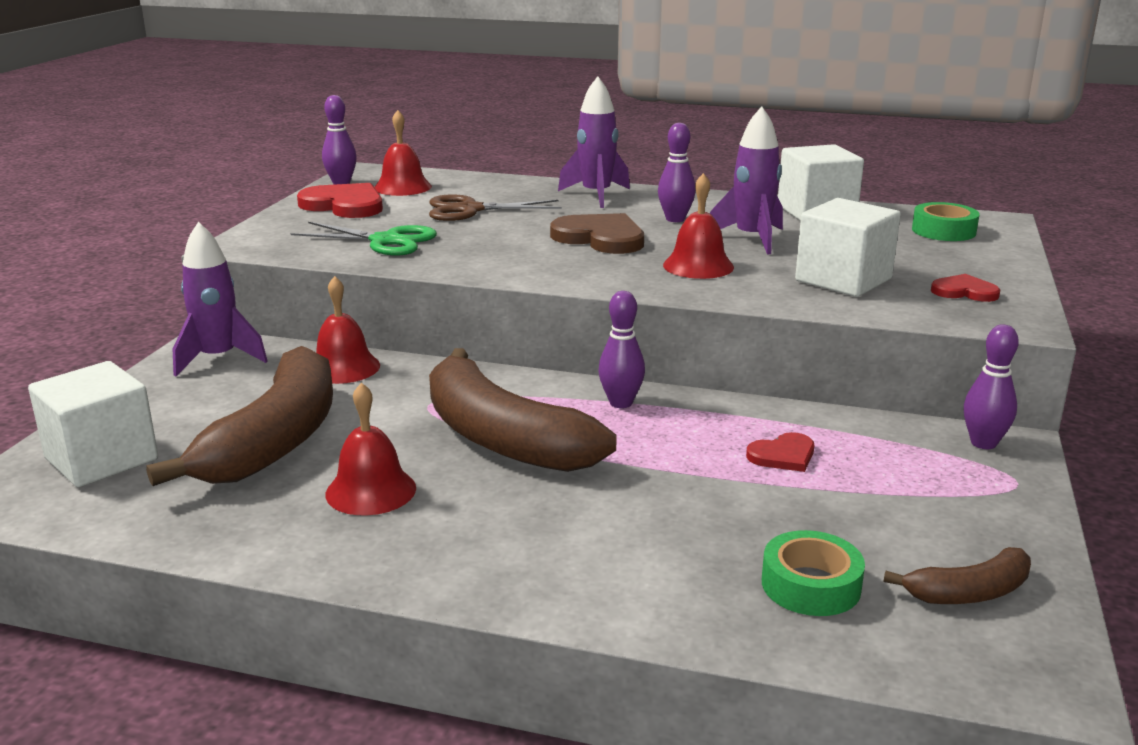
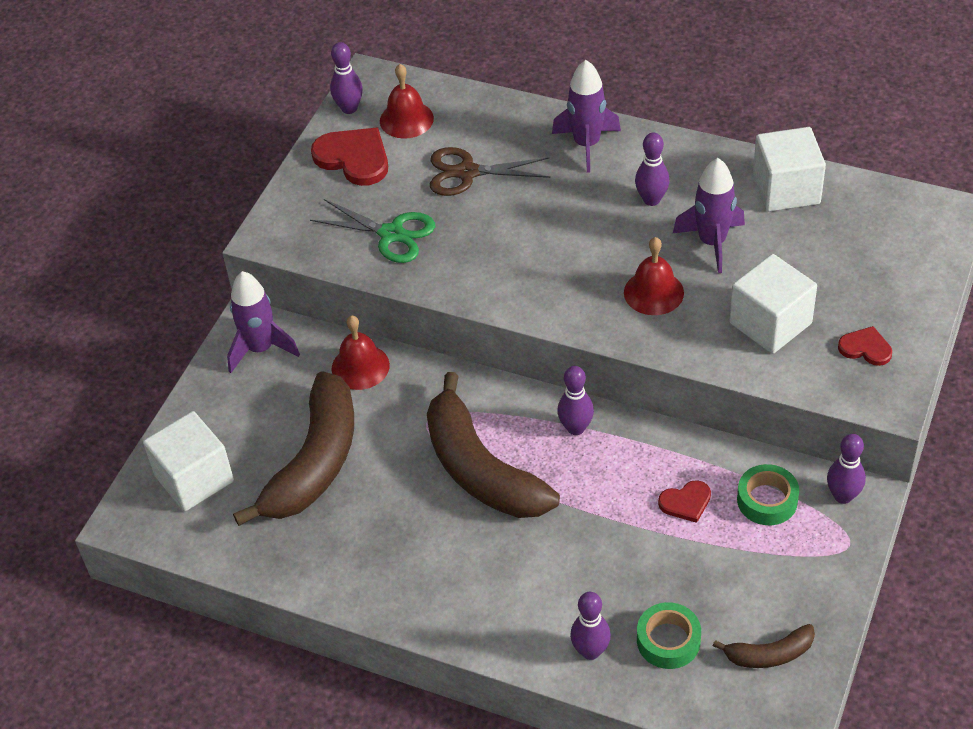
camera: 10 degrees right, 25 degrees up
(371, 491) = (385, 526): red bell -> none
(600, 238) = (578, 235): brown heart -> none
(695, 602) = (590, 651): none -> purple bowling pin
(943, 231) = (891, 233): green tape -> green tape (767, 500)

